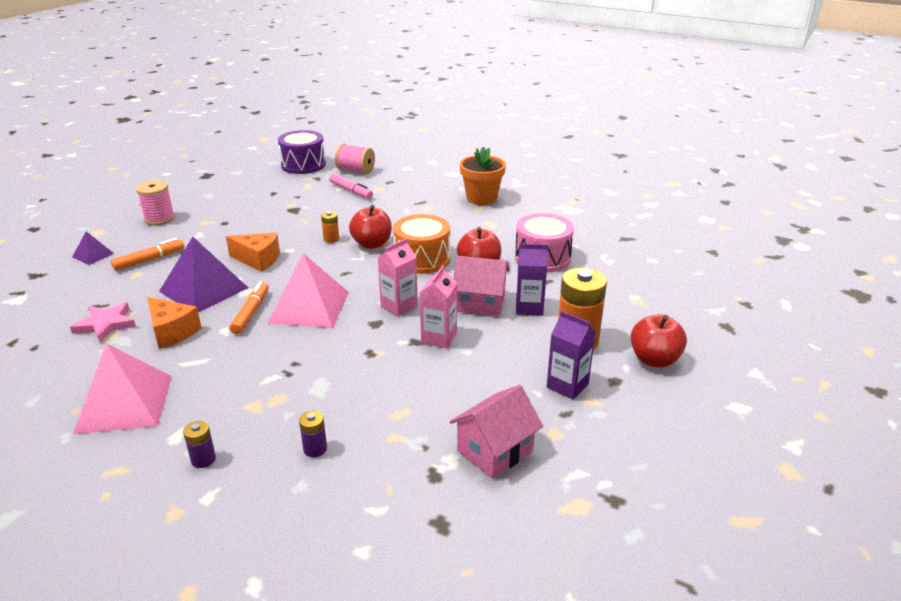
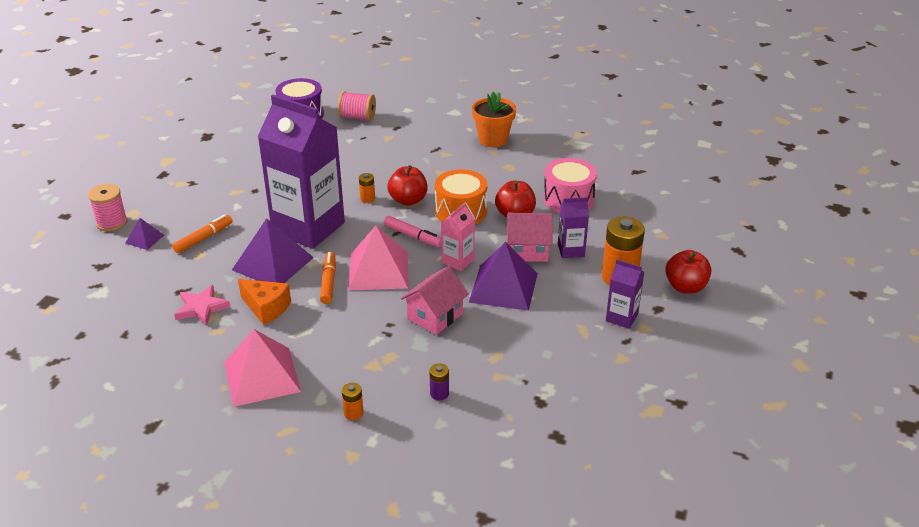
camera: 10 degrees left, 5 degrees up
(159, 219) = (187, 192): pink spool -> pink spool (112, 223)
(203, 459) = (353, 413): purple battery -> orange battery
(258, 260) = (308, 227): orange cheese -> purple carton
(351, 191) = (363, 142): pink marker -> pink marker (413, 236)
(439, 338) = (503, 287): pink carton -> purple pyramid
(495, 450) = (580, 377): pink house -> pink house (435, 316)

